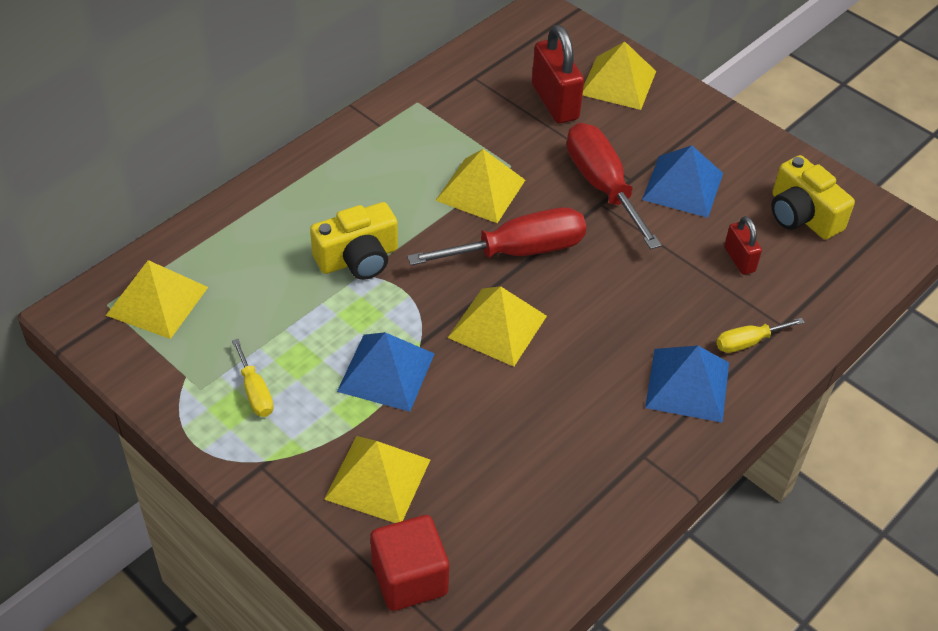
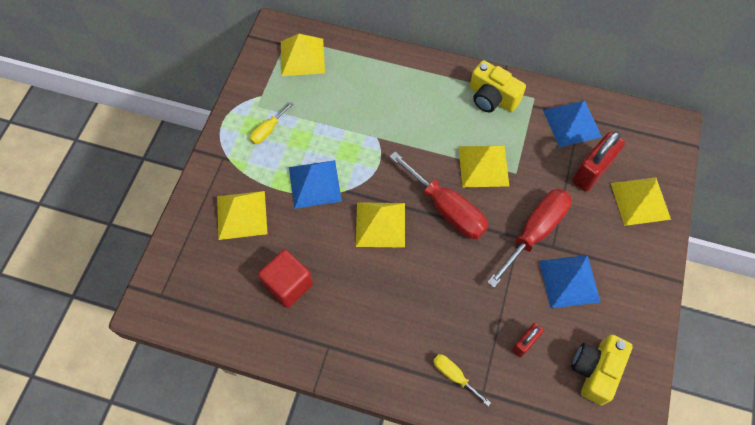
camera: 65 degrees right, 15 degrees up
(358, 258) = (388, 130): yellow camera -> yellow camera (492, 97)
(409, 578) = (187, 260): red cube -> red cube (288, 285)
(687, 384) = (397, 351): blue pyramid -> blue pyramid (572, 123)

